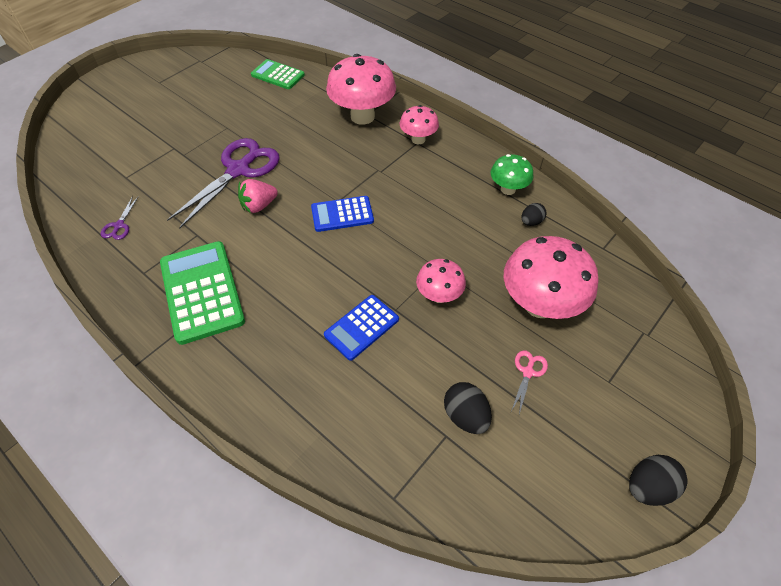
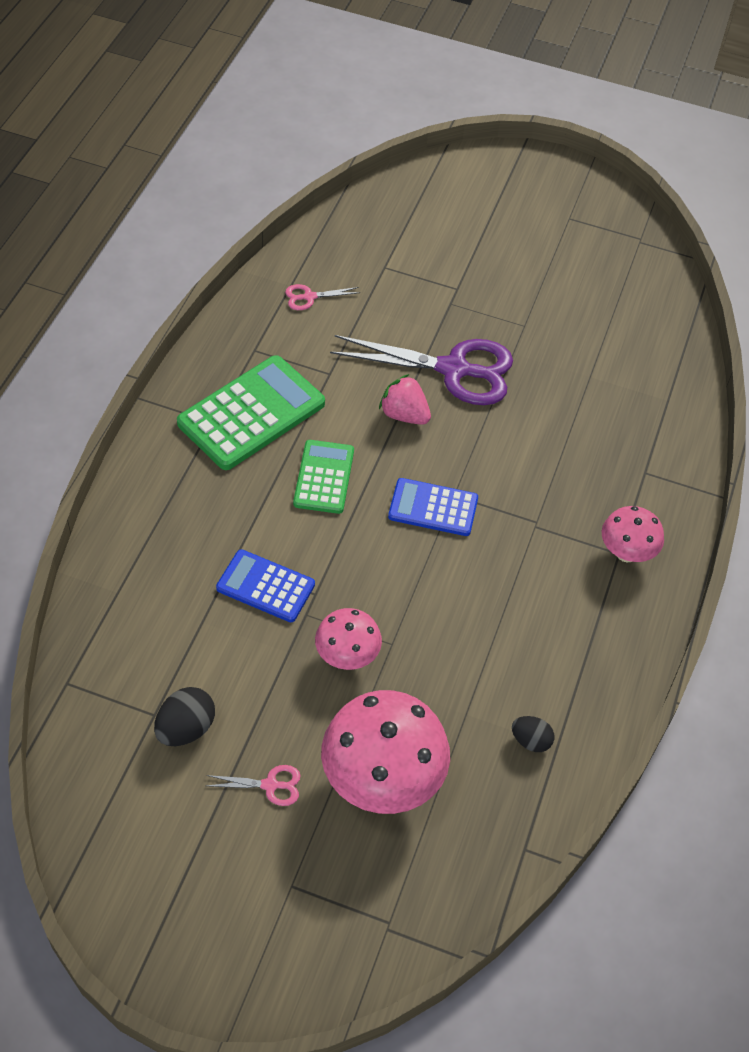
camera: 65 degrees right, 0 degrees up
(119, 225) = (309, 297): purple scissors -> pink scissors
(278, 75) = (665, 337): green calculator -> green calculator (324, 477)
(342, 214) = (433, 508): blue calculator -> blue calculator turned 45 degrees counterclockwise
(362, 116) = (636, 468): pink mushroom -> none
(508, 189) = (582, 696): green mushroom -> none
(648, 487) = (159, 948): black egg -> none

